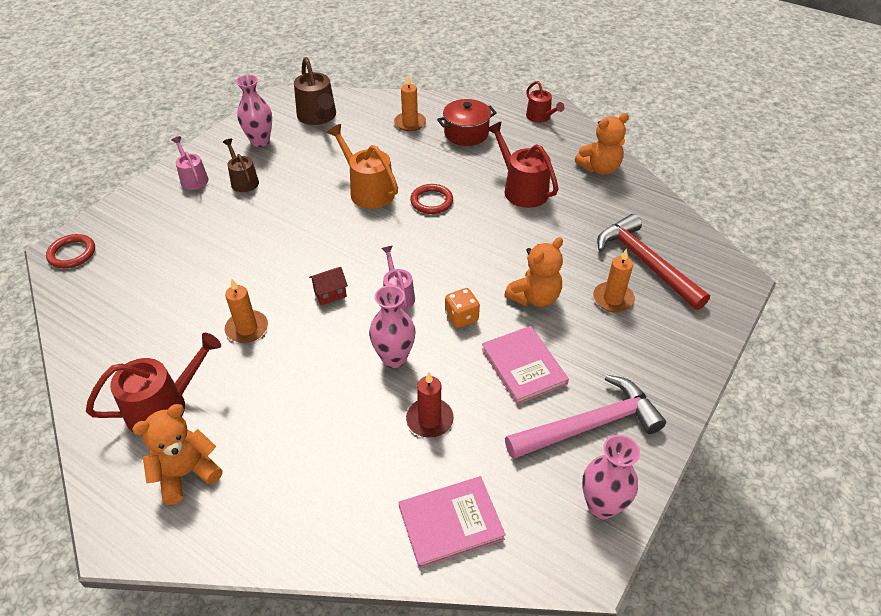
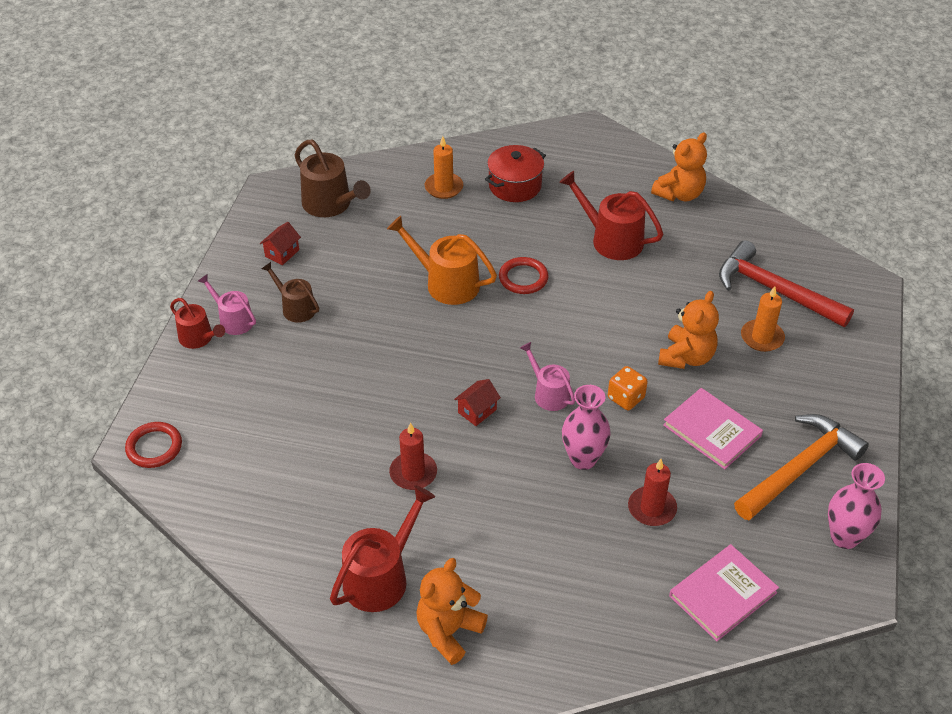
camera: 20 degrees left, 0 degrees up
(247, 328) = (413, 473): orange candle -> red candle
(260, 141) = (282, 253): pink vase -> red house
(540, 117) = (585, 145): red watering can -> red watering can (199, 338)
(590, 425) = (800, 468): pink hammer -> orange hammer

